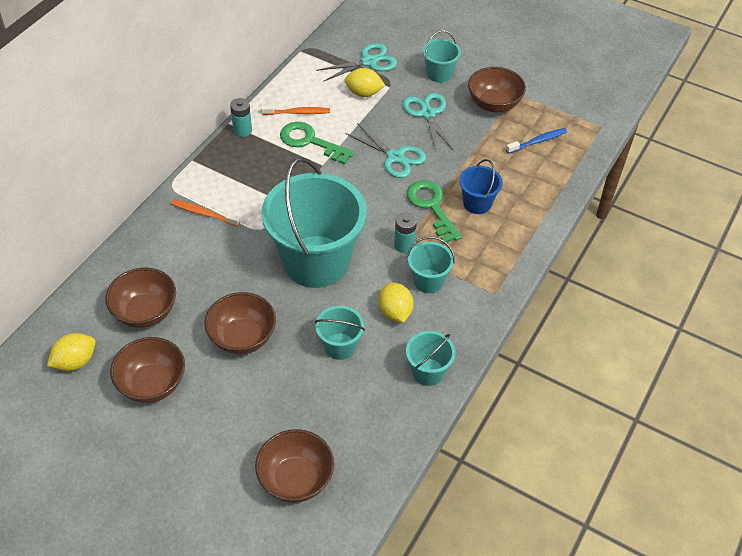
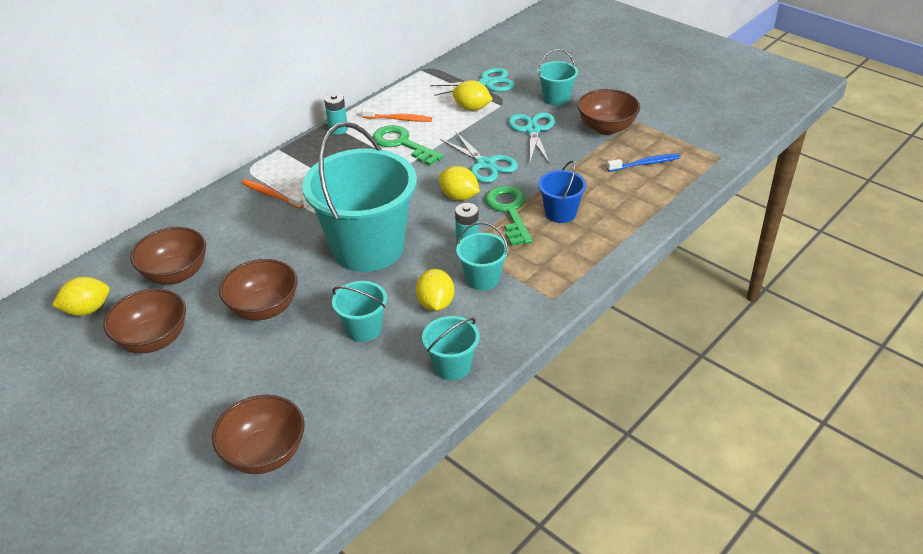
camera: 15 degrees right, 10 degrees down
(381, 196) = (459, 197): none -> yellow lemon

